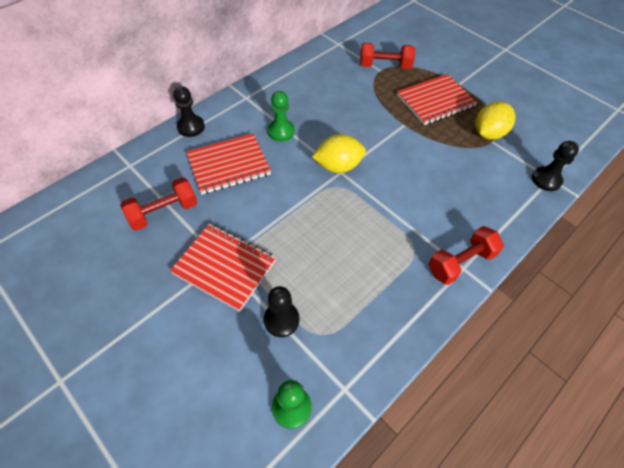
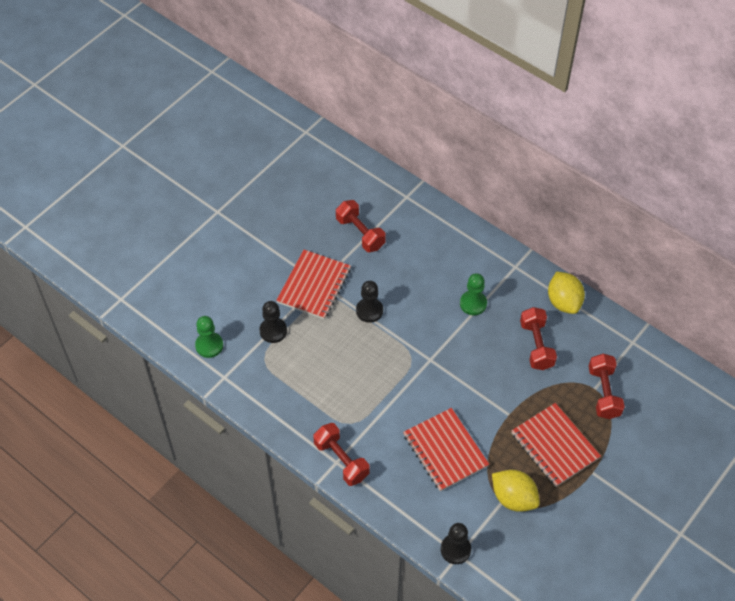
camera: 85 degrees right, 0 degrees up
(191, 127) = (462, 230): black pawn -> black pawn (369, 311)
(228, 165) = (421, 269): red notebook -> red notebook (445, 450)
(334, 97) = (536, 345): none -> red dumbbell
(338, 166) = (437, 356): yellow lemon -> yellow lemon (563, 302)

